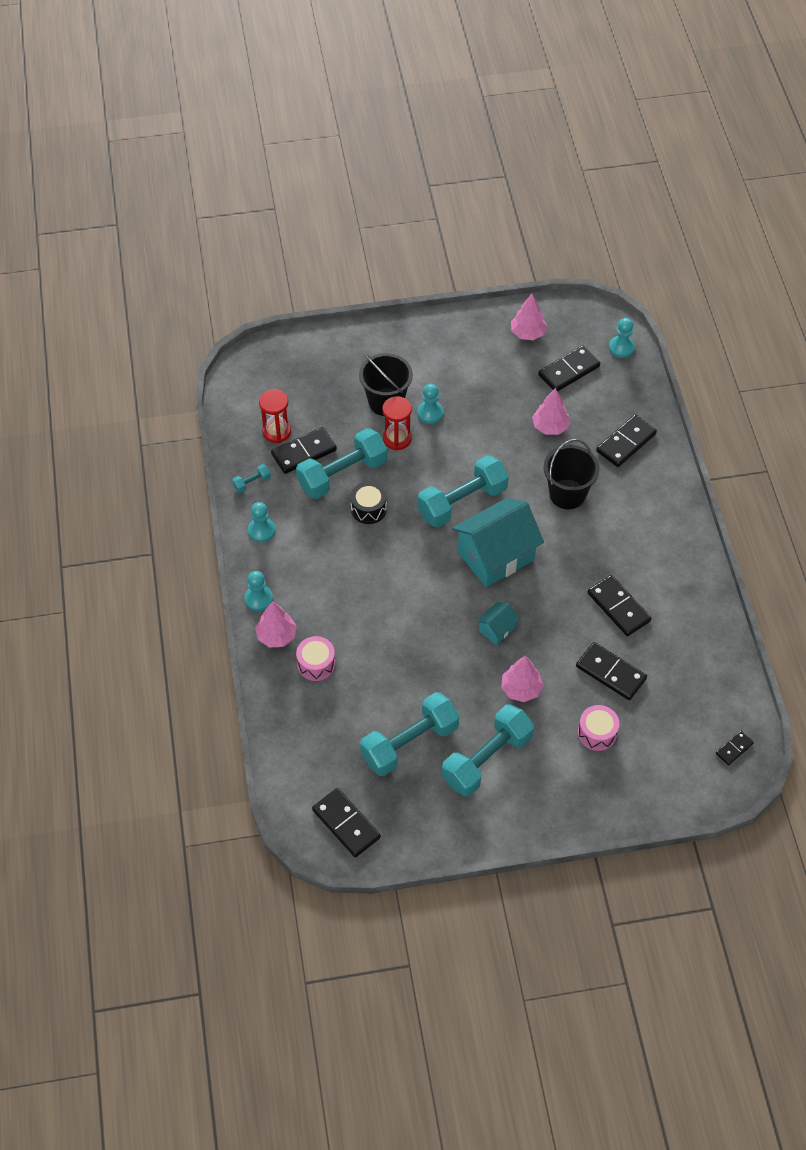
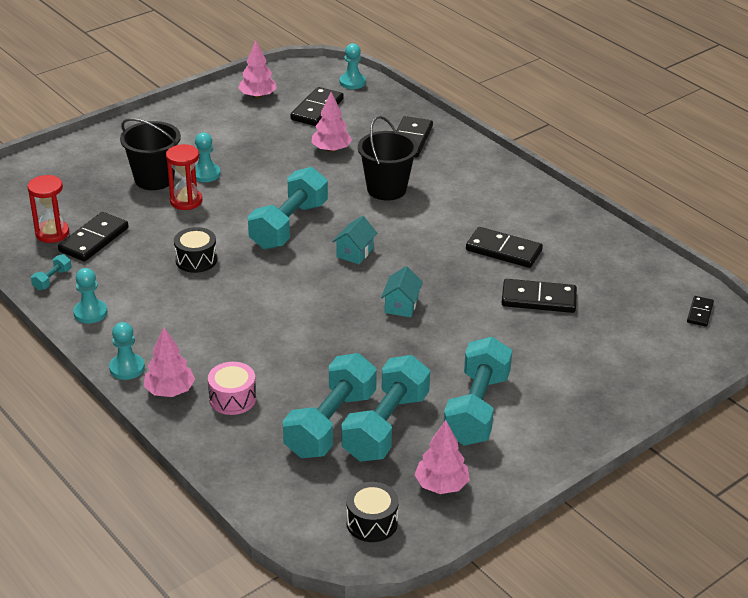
camera: 30 degrees left, 20 degrees down
(342, 474) = (148, 243): turquoise dumbbell -> turquoise dumbbell (330, 424)
(346, 824) = (372, 522): black domino -> black drum
(496, 556) = (354, 253): turquoise house -> turquoise house, size x0.46
(521, 689) = (463, 341): pink tree -> pink tree (441, 485)
(597, 733) = (566, 348): pink drum -> none

